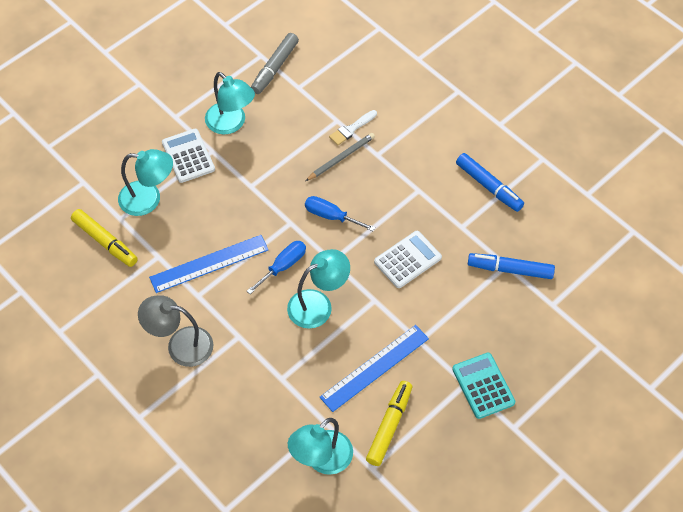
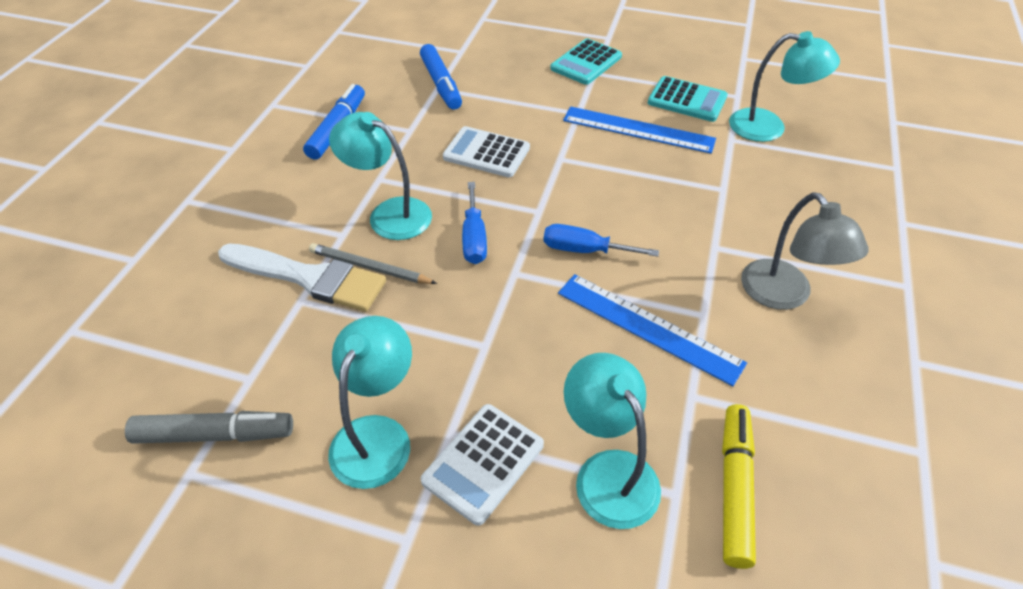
camera: 120 degrees left, 10 degrees down
(318, 304) = (607, 198): turquoise lamp -> turquoise lamp (389, 214)
(351, 129) = (309, 278): white brush -> white brush, size x1.91
(389, 426) = (687, 100): yellow marker -> turquoise calculator

